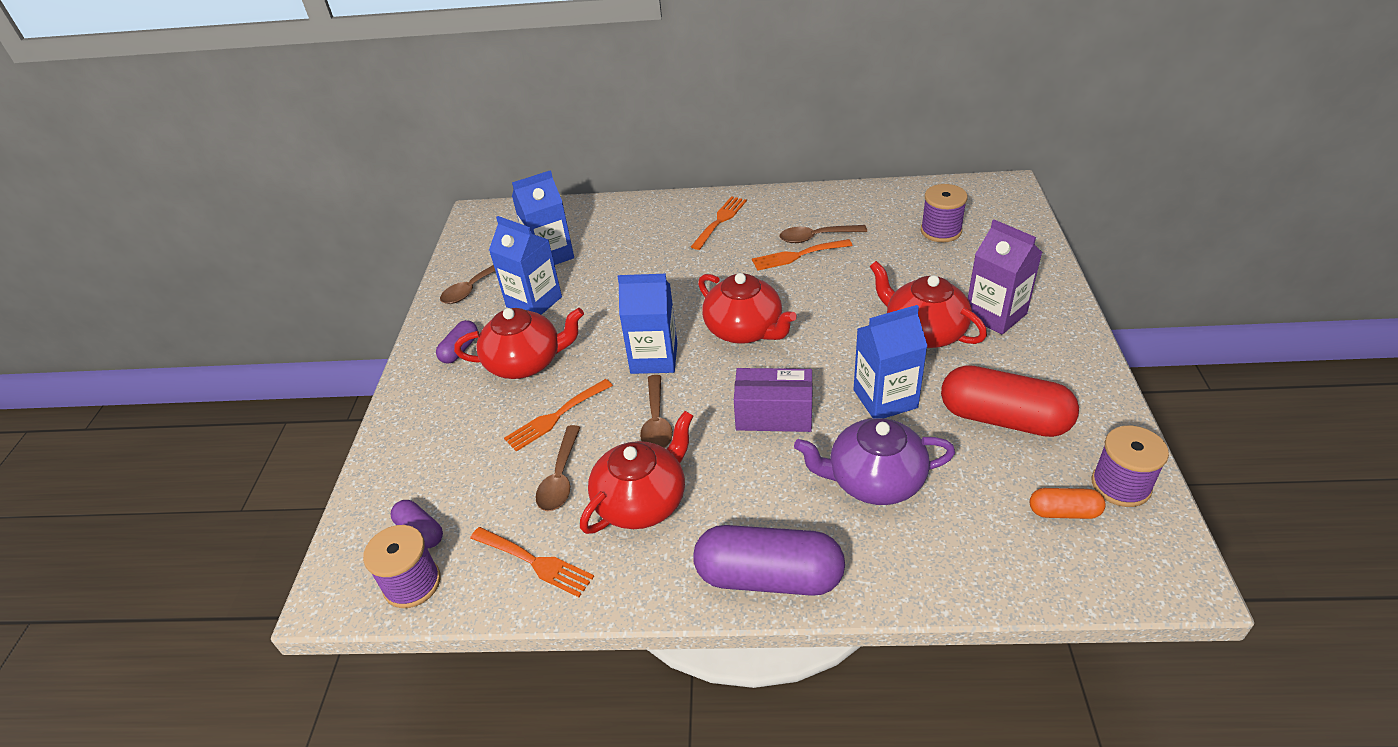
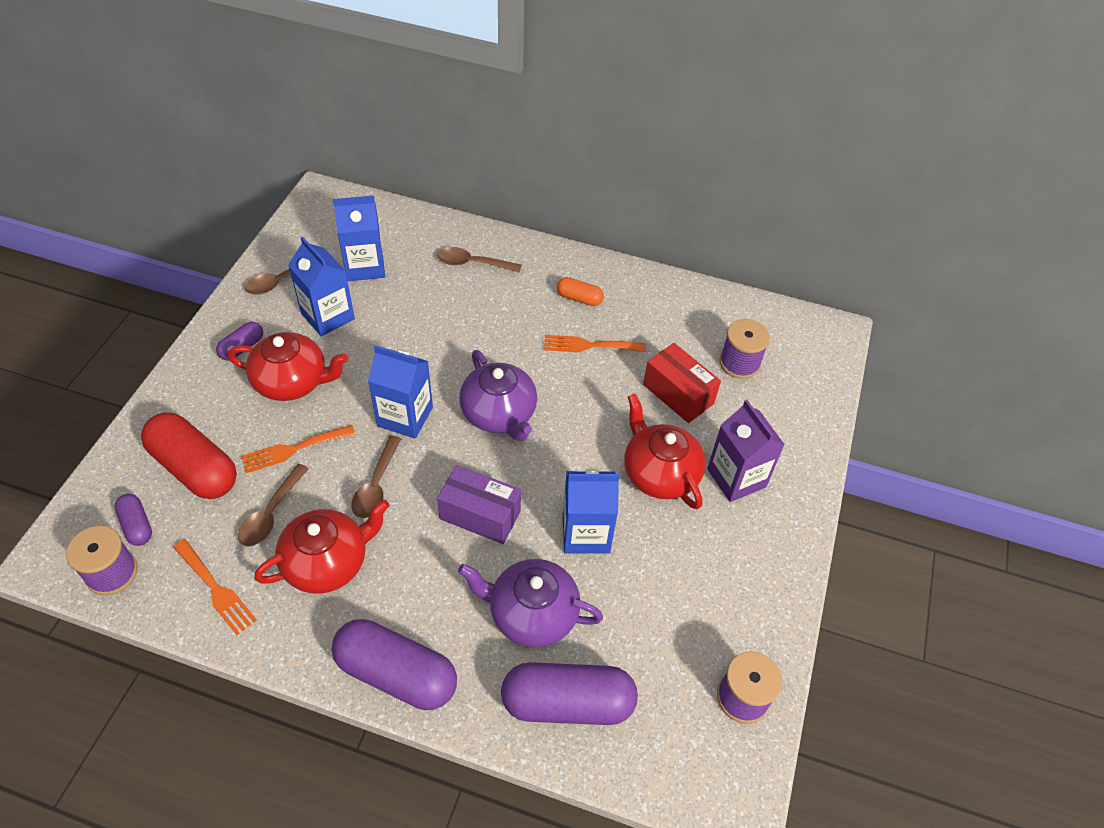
camera: 10 degrees right, 10 degrees up
(720, 220) = (538, 279): orange fork -> none
(745, 330) = (499, 414): red teapot -> purple teapot
(816, 237) = (618, 330): brown spoon -> brown spoon (473, 263)
(901, 268) = (678, 394): none -> red box
(957, 545) = (567, 703): none -> purple capsule
(1003, 419) = (679, 593): red capsule -> red capsule (195, 468)
(1063, 512) = (677, 705): orange capsule -> orange capsule (579, 298)

